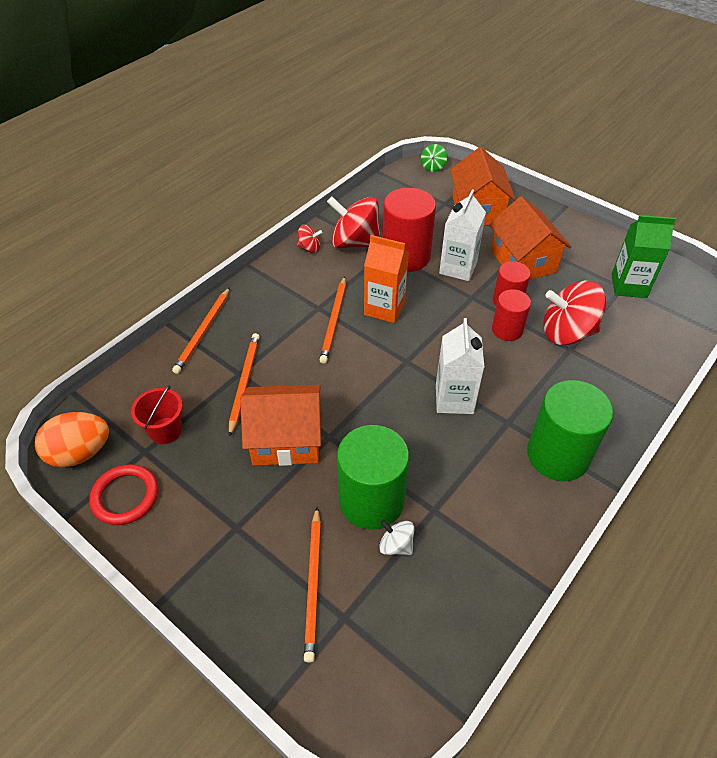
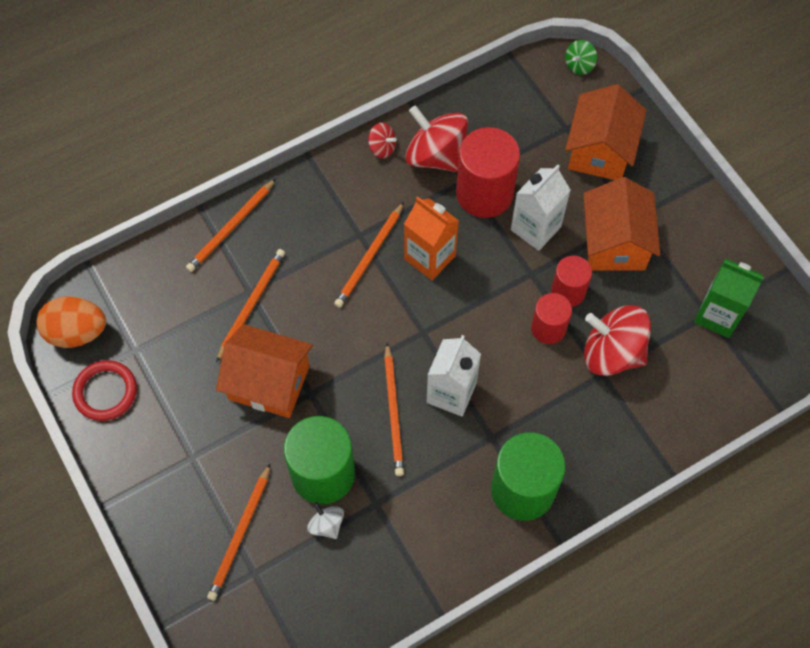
camera: 20 degrees right, 15 degrees up
(165, 431) = (160, 334): red bucket -> none
(411, 429) = (393, 412): none -> orange pencil

